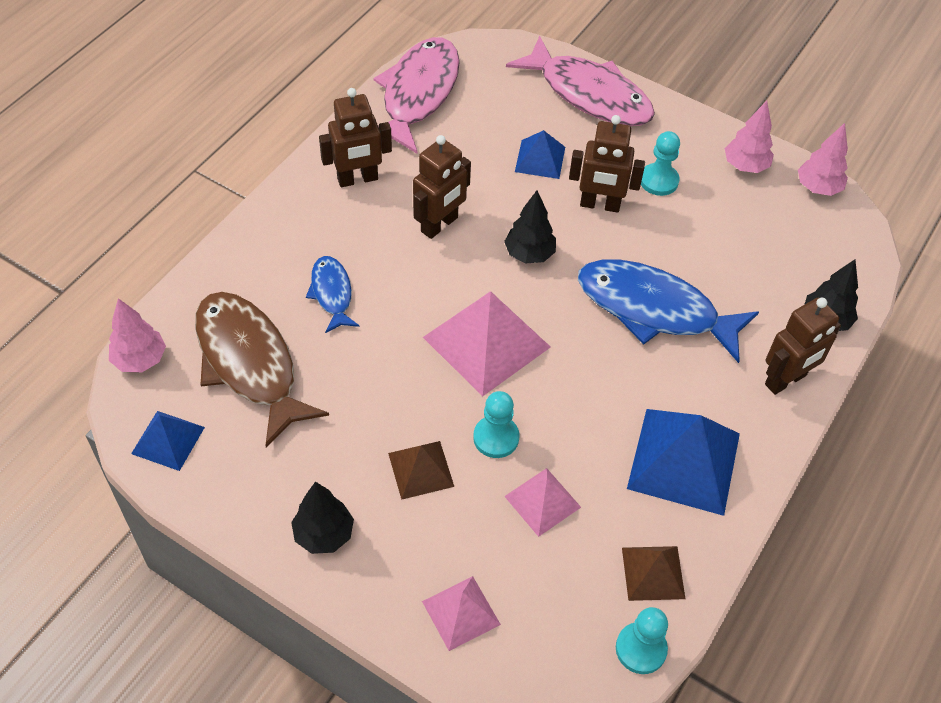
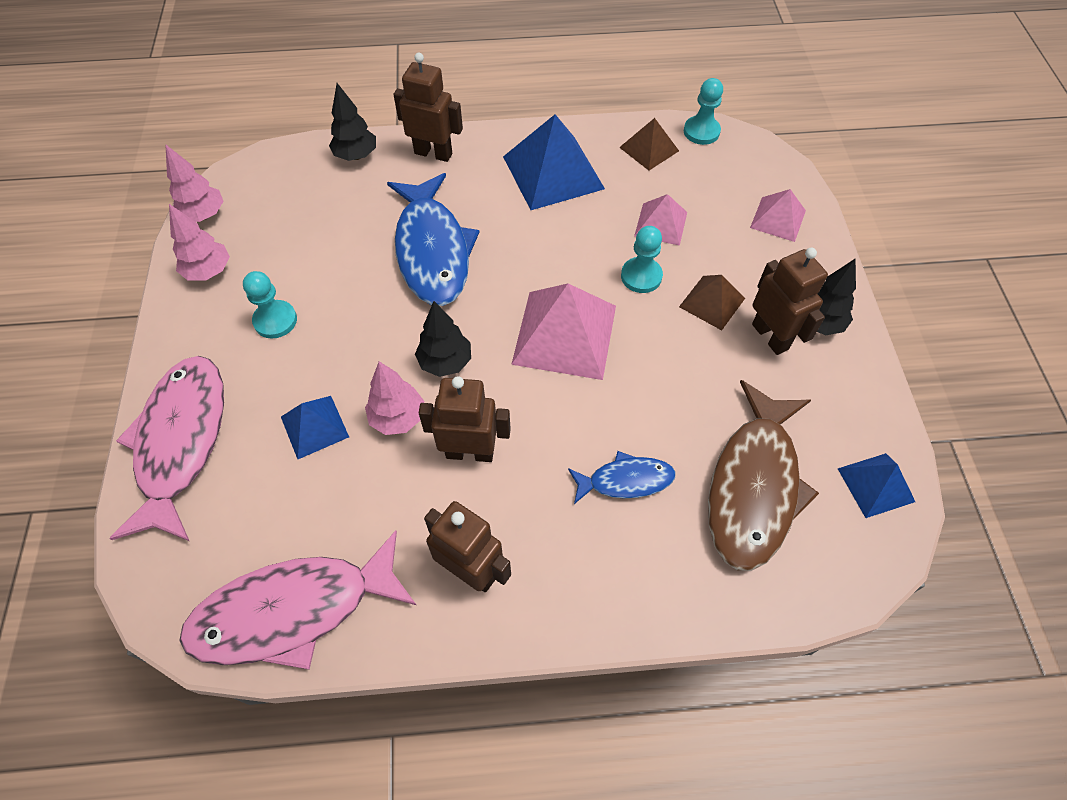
camera: 125 degrees left, 5 degrees up
(140, 360) = (844, 579): pink tree -> pink tree (398, 418)
(332, 293) = (625, 480): blue fish -> blue fish turned 135 degrees counterclockwise
(600, 205) = (341, 346): brown robot -> brown robot (770, 336)

